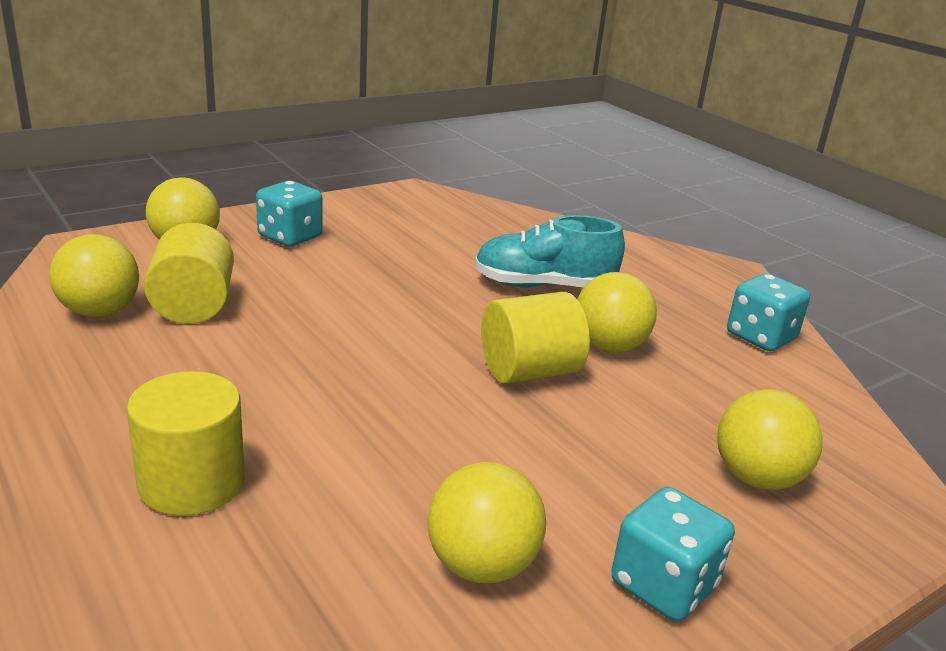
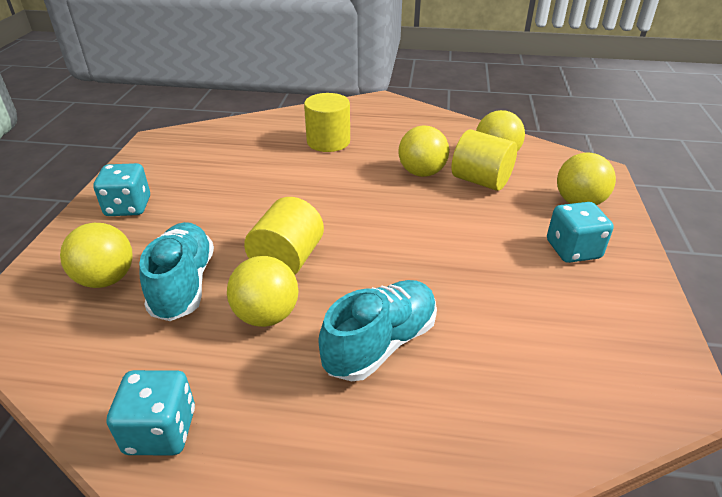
camera: 135 degrees right, 10 degrees up
(481, 565) = (203, 176): yellow ball -> yellow ball (421, 173)
(666, 416) = (183, 284): none -> turquoise shoe

